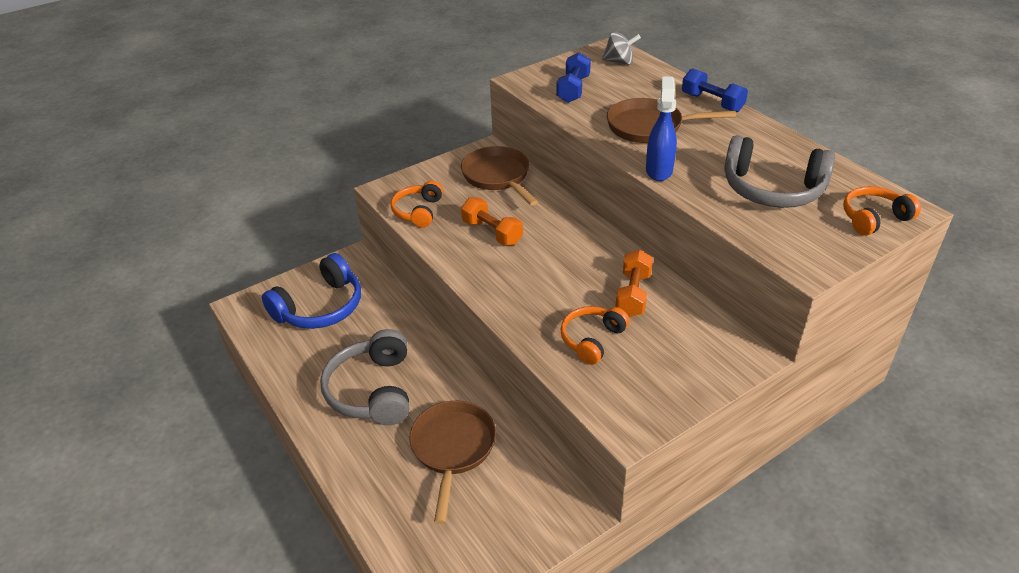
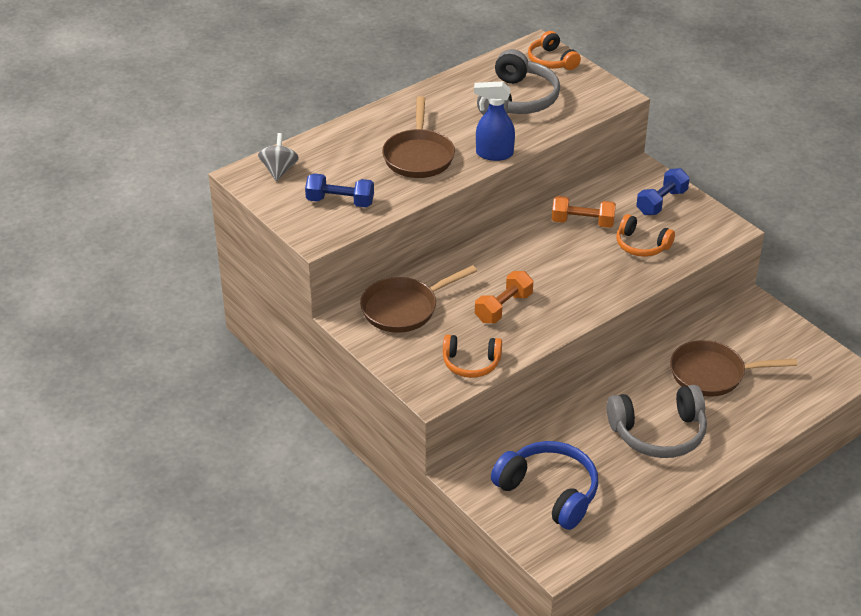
camera: 95 degrees left, 0 degrees up
(712, 103) = (372, 118): blue dumbbell -> blue dumbbell (661, 202)

